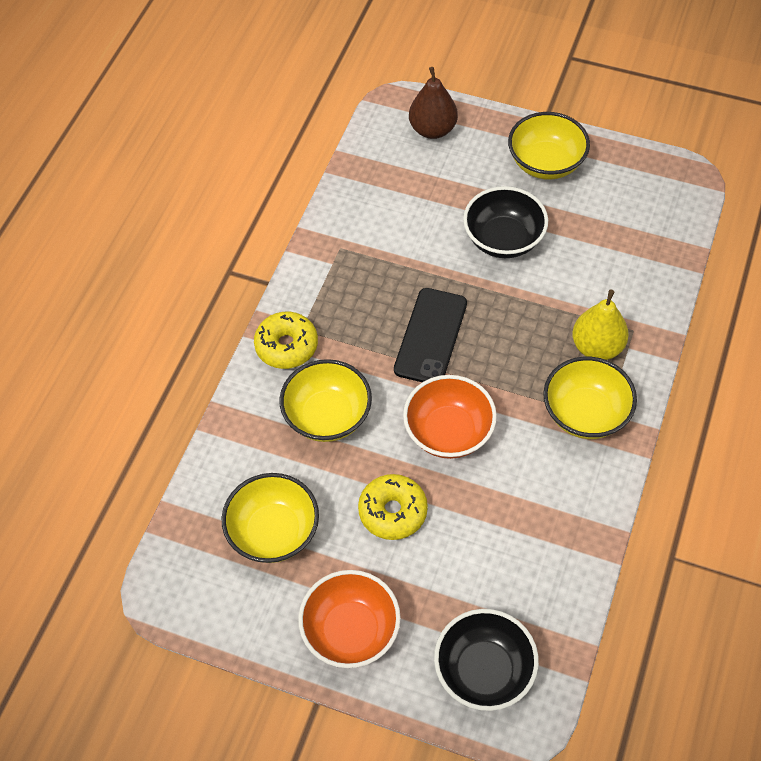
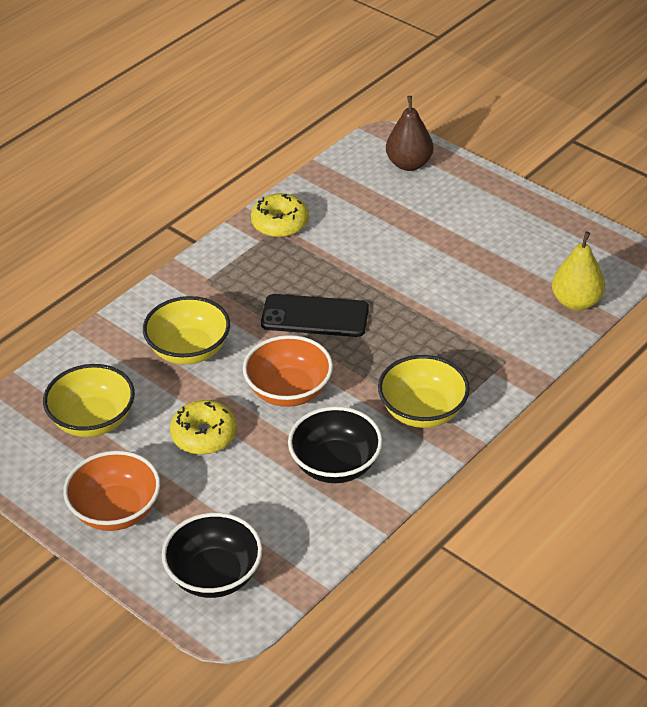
camera: 20 degrees right, 15 degrees down
(286, 346) = (184, 290): yellow donut -> yellow donut (280, 223)
(430, 336) = (315, 316): black phone -> black phone turned 60 degrees clockwise
(503, 239) = (425, 261): black bowl -> black bowl (335, 465)
(546, 163) = (499, 214): yellow bowl -> none
(597, 347) = (464, 364): yellow pear -> yellow pear (576, 302)

